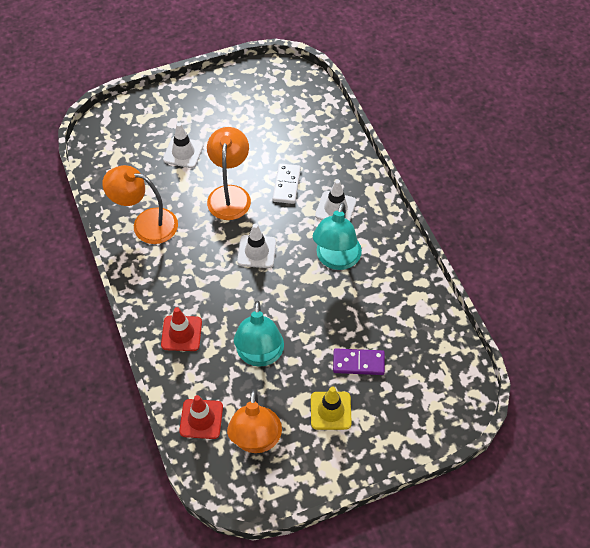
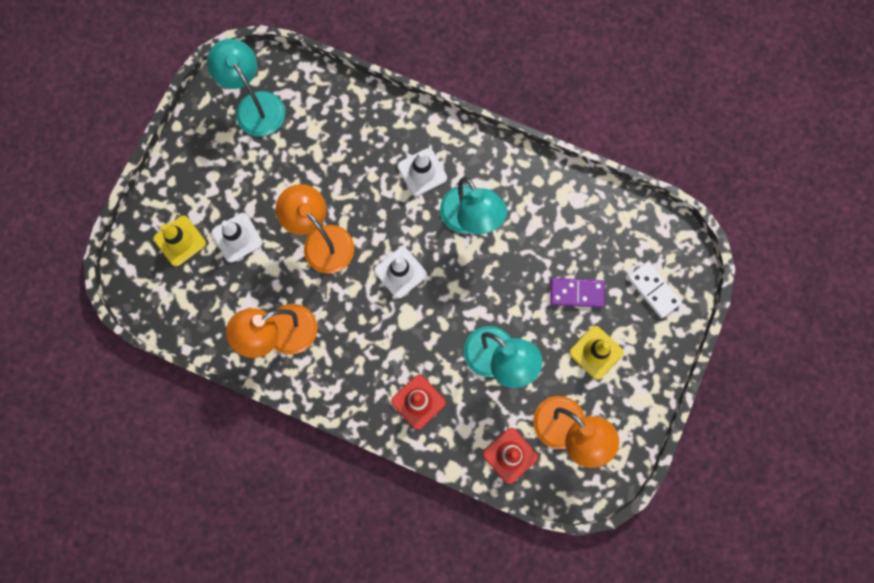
camera: 45 degrees left, 20 degrees up
(150, 128) = (180, 241): none -> yellow traffic cone
(275, 94) = (255, 105): none -> turquoise lamp
(286, 185) = (359, 187): white domino -> white domino (653, 290)
(358, 363) = (576, 293): purple domino -> purple domino turned 45 degrees clockwise

